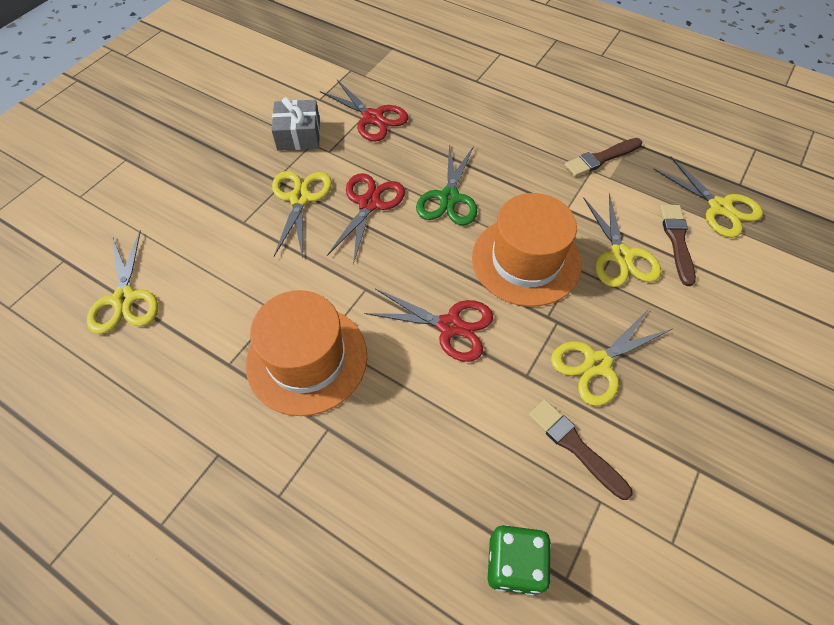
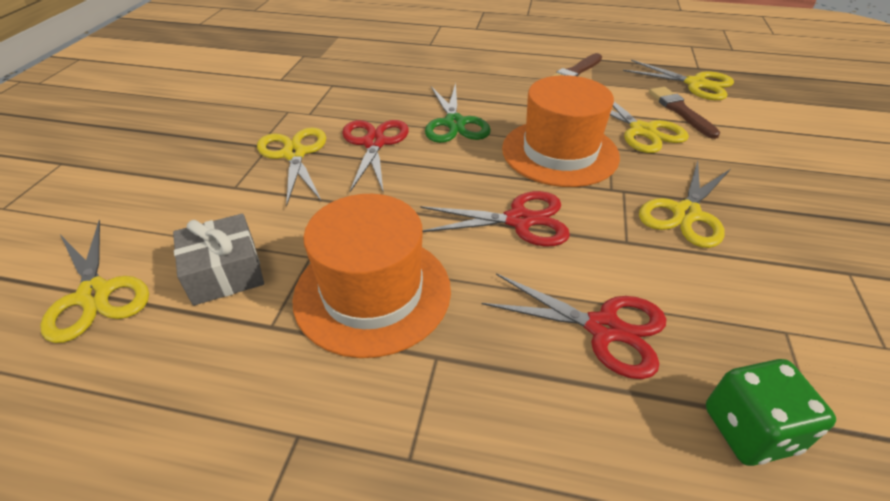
camera: 20 degrees left, 15 degrees down
(298, 135) = (270, 107): grey gift -> grey gift (225, 272)
(373, 118) = (343, 83): red scissors -> red scissors (604, 328)
(575, 446) = (721, 289): brown brush -> none

